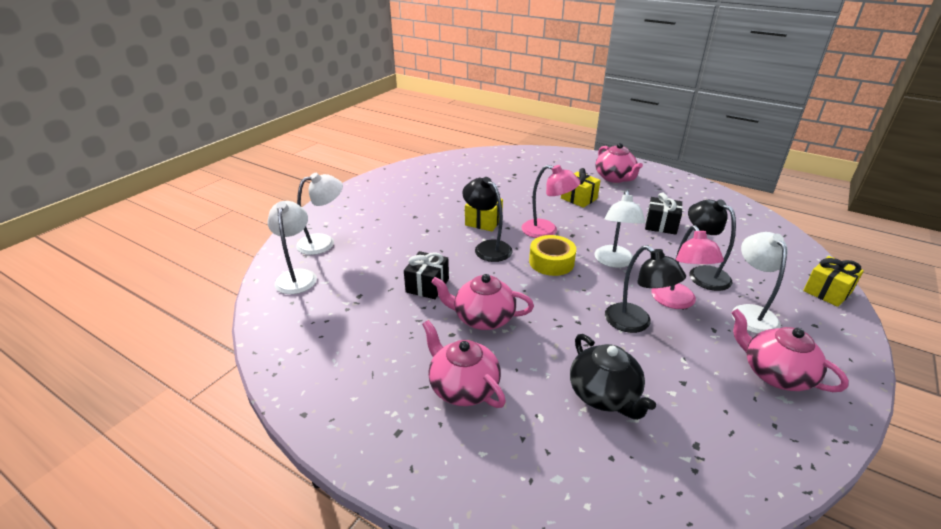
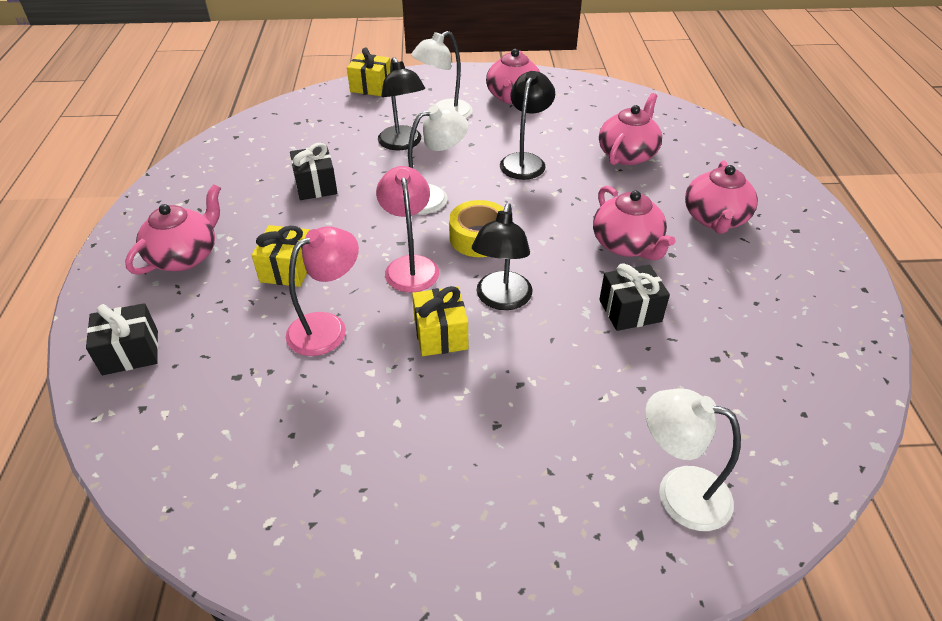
camera: 125 degrees left, 10 degrees up
(297, 276) = (769, 452): white lamp -> none
(553, 159) = (130, 352): none -> black gift
(604, 395) = (627, 154): black teapot -> pink teapot
(677, 302) = (467, 148): pink lamp -> pink lamp (327, 327)
(702, 274) = (402, 144): black lamp -> black lamp turned 45 degrees counterclockwise

